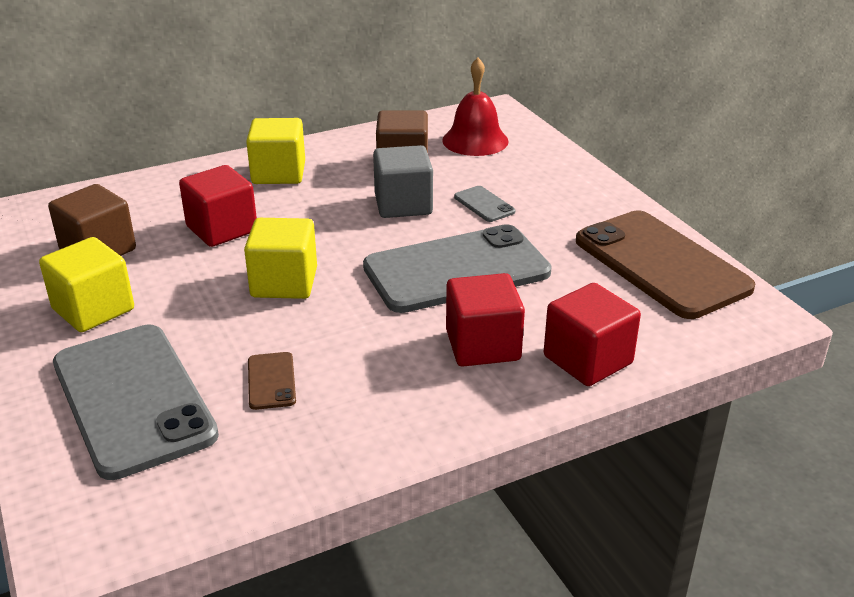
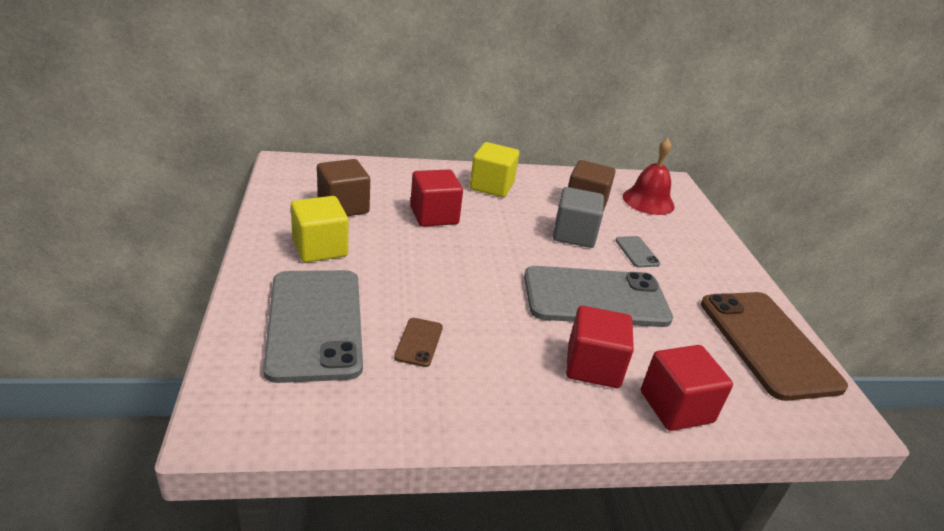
camera: 15 degrees right, 0 degrees up
(284, 283) = (461, 268): yellow cube -> none

